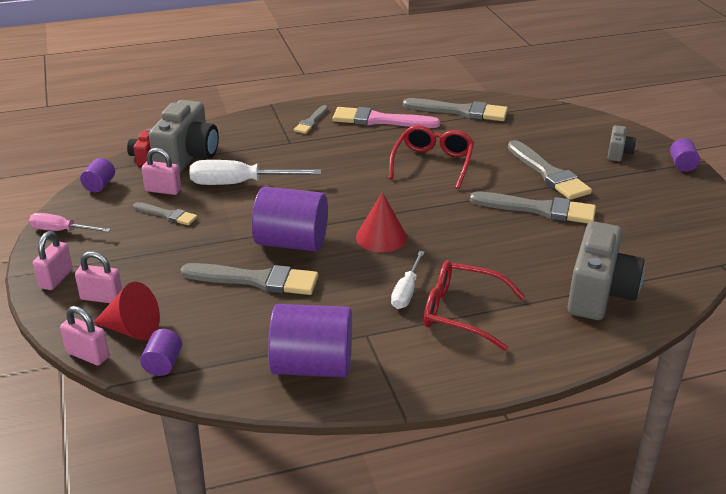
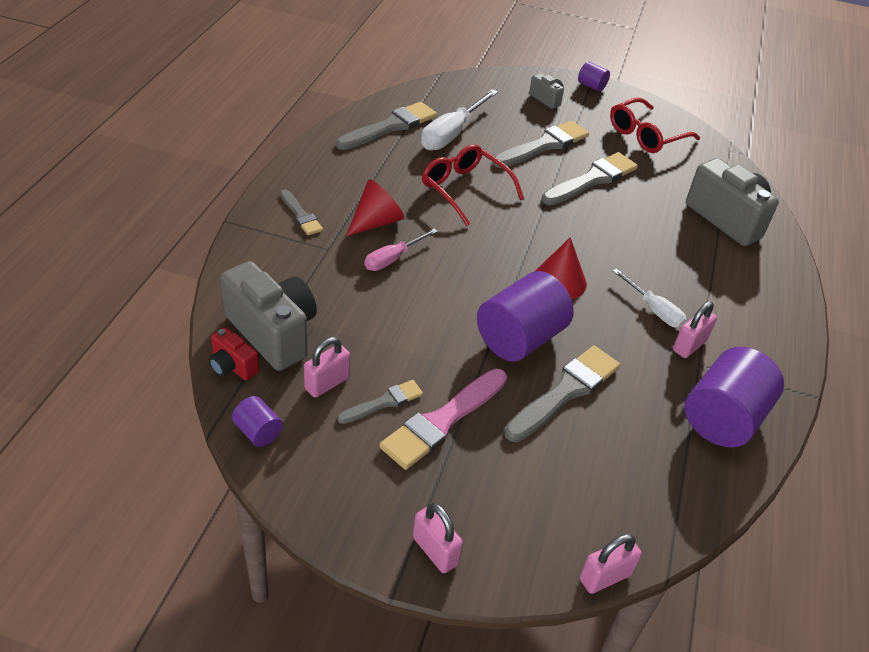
camera: 60 degrees left, 10 degrees up
(61, 231) = (332, 507): pink screwdriver -> pink screwdriver (393, 259)
(102, 298) = (506, 524): pink padlock -> pink padlock (689, 345)
(132, 329) = (582, 521): red cone -> red cone (376, 222)
(163, 364) = (658, 520): purple cylinder -> none
(240, 184) = (374, 321): white screwdriver -> white screwdriver (452, 134)
(379, 120) = (351, 175): pink brush -> pink brush (442, 421)
(461, 312) = (704, 297): red glasses -> red glasses (646, 135)
(549, 174) = (544, 145): grey brush -> grey brush turned 45 degrees counterclockwise

